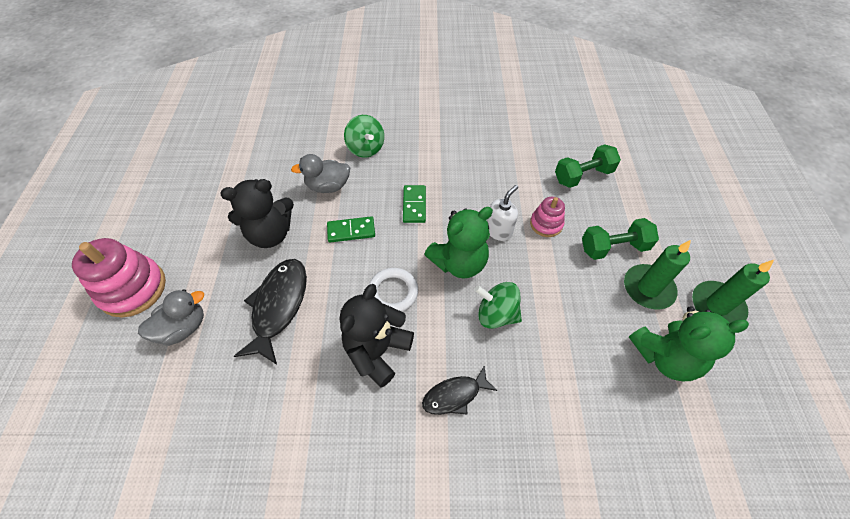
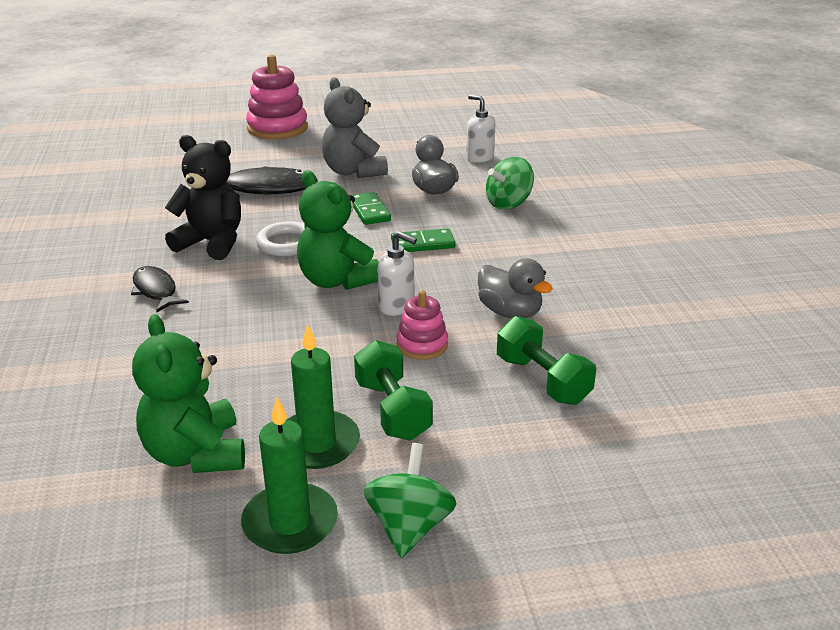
camera: 80 degrees right, 25 degrees down
(183, 328) = (238, 154): grey duck -> grey duck (510, 312)
(270, 234) = (353, 171): black teddy bear -> grey teddy bear
(279, 149) = (479, 158): none -> white soap dispenser
(496, 314) = (261, 311): green spinning top -> green spinning top (409, 526)

